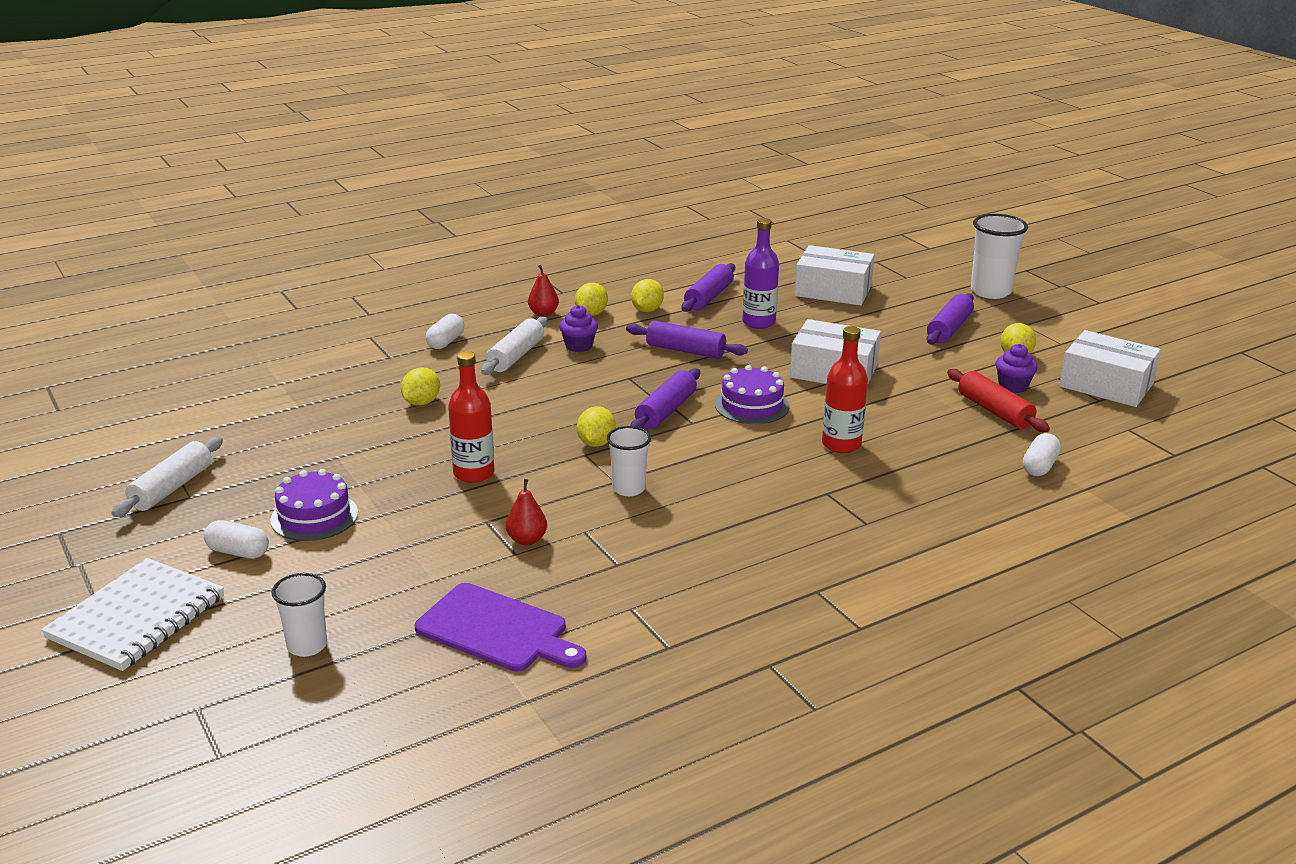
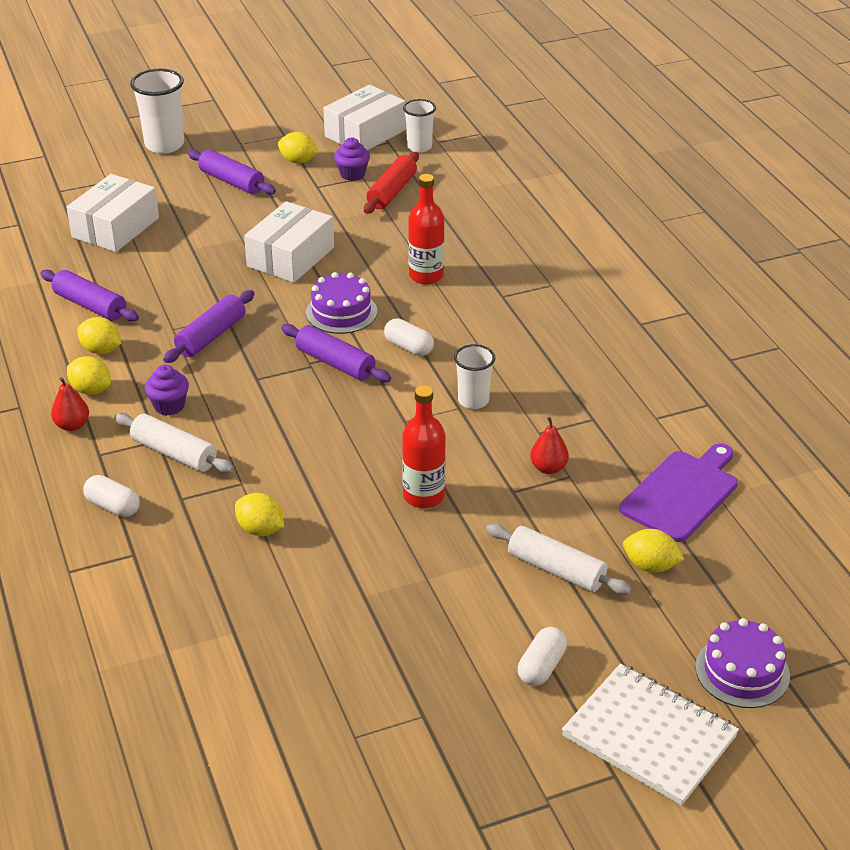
camera: 80 degrees left, 10 degrees up
(172, 488) = (400, 733): white rolling pin -> white rolling pin (556, 569)
(307, 646) = (699, 610): white cup -> white cup (419, 147)
(314, 516) = (483, 611): purple cake -> purple cake (742, 671)
(596, 443) = (385, 412): yellow lemon -> yellow lemon (650, 566)
(758, 322) = (167, 283): purple bottle -> none
(994, 411) = (392, 192): red rolling pin -> red rolling pin turned 45 degrees counterclockwise
(1039, 466) = (484, 191): white capsule -> white capsule (409, 347)

